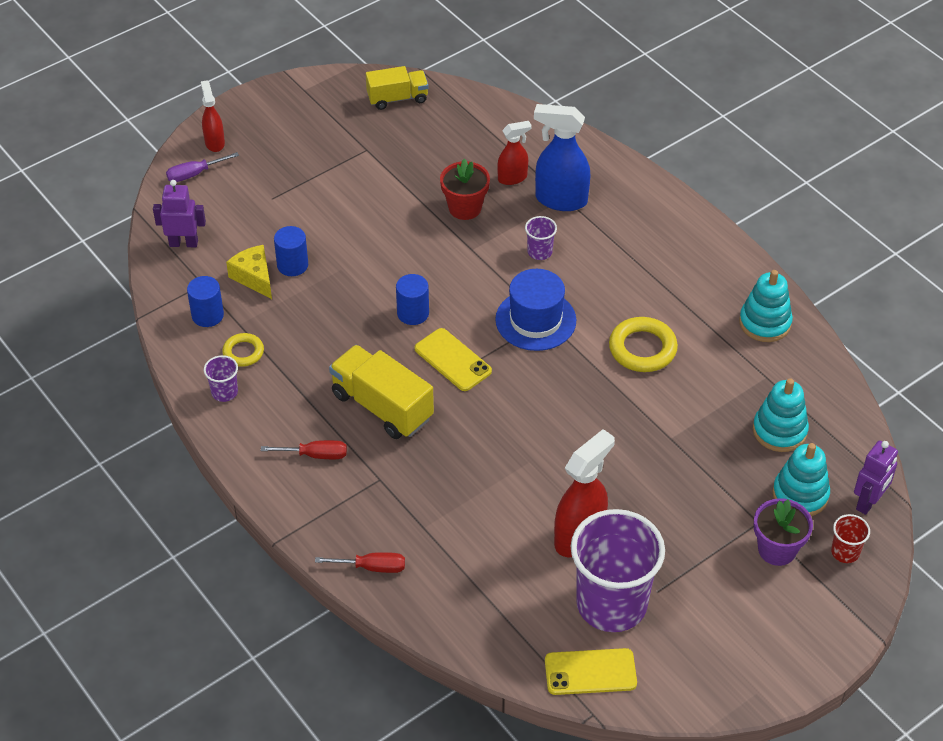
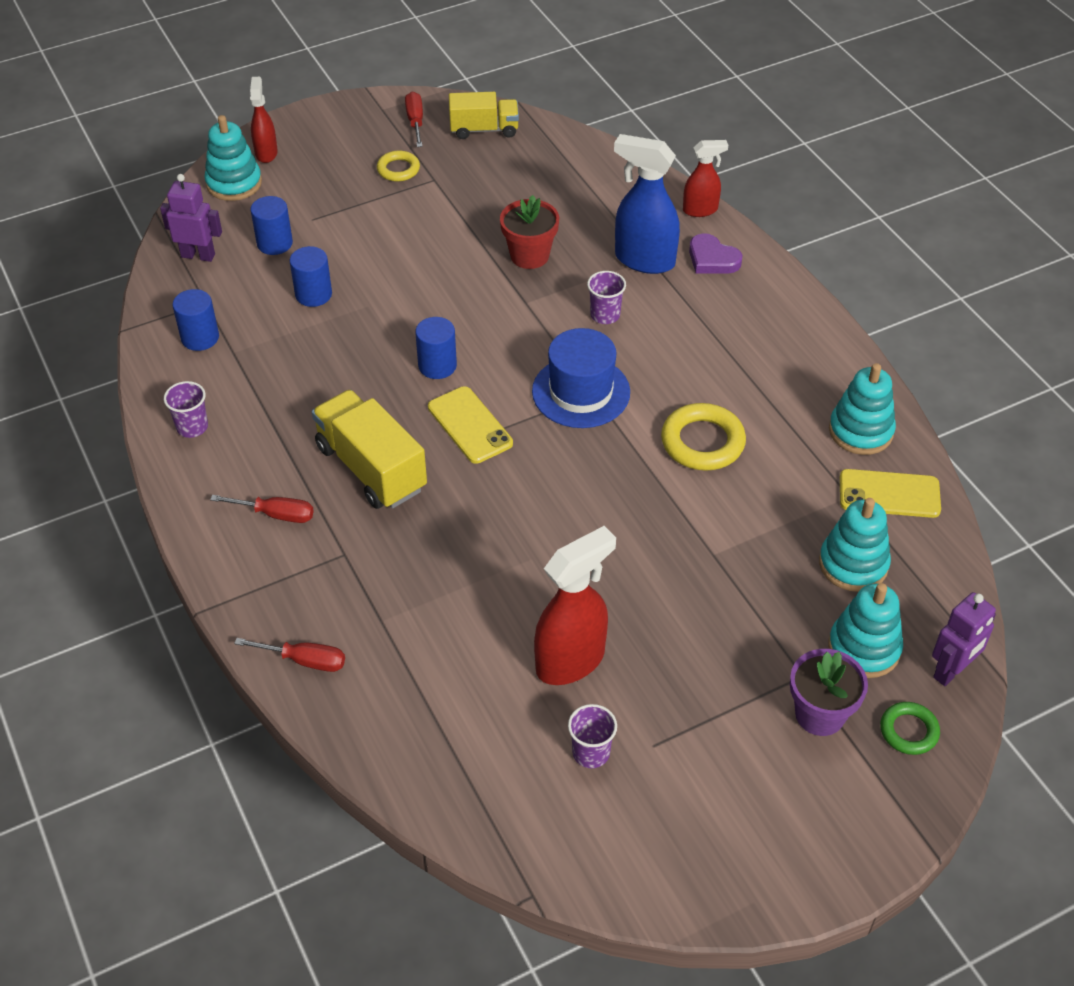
camera: 10 degrees right, 0 degrees up
(195, 174) = (234, 183): purple screwdriver -> turquoise stacking toy
(243, 352) = (228, 384): yellow ring -> yellow ring (398, 169)
(246, 224) = (274, 243): none -> blue cylinder
(254, 277) = (266, 302): yellow cheese -> none
(336, 98) = (415, 122): none -> red screwdriver
(513, 178) = (594, 229): red spray bottle -> red spray bottle (700, 210)
(590, 672) = (542, 838): yellow phone -> yellow phone (889, 494)
(611, 604) = (591, 753): purple cup -> purple cup, size x0.41
(616, 192) = (712, 259): none -> purple heart
(845, 552) = (908, 731): red cup -> green ring

